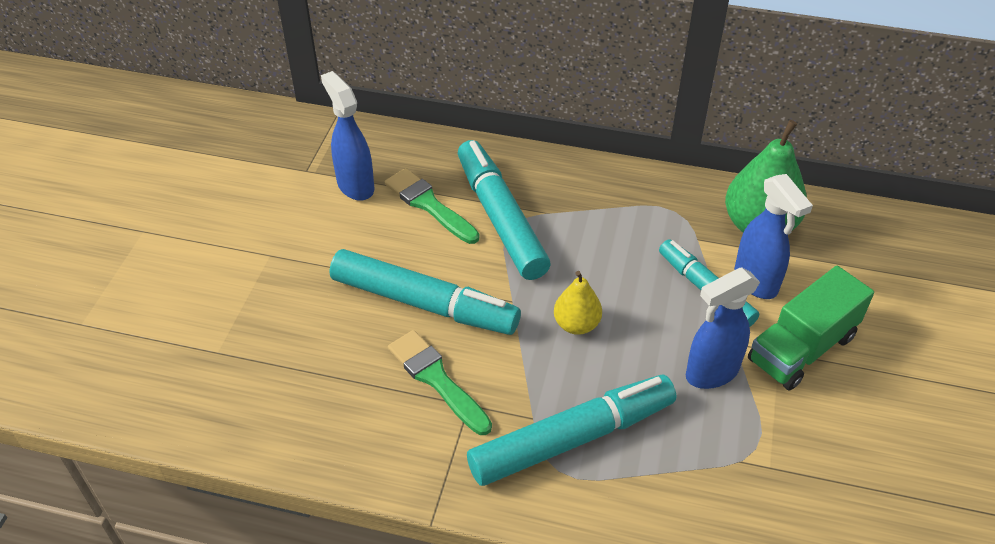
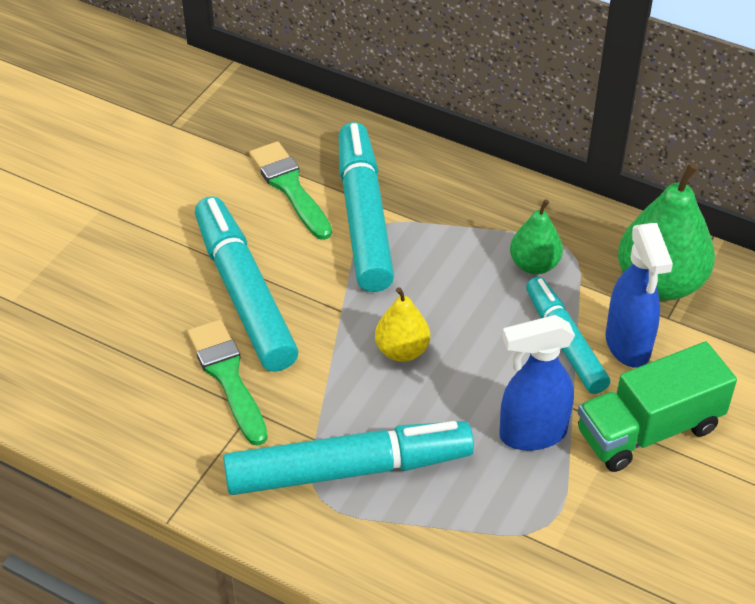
camera: 15 degrees right, 0 degrees up
(355, 185) = (217, 151): blue spray bottle -> none
(424, 303) = (244, 294): turquoise marker -> turquoise marker turned 150 degrees counterclockwise
(655, 230) = (534, 265): none -> green pear

